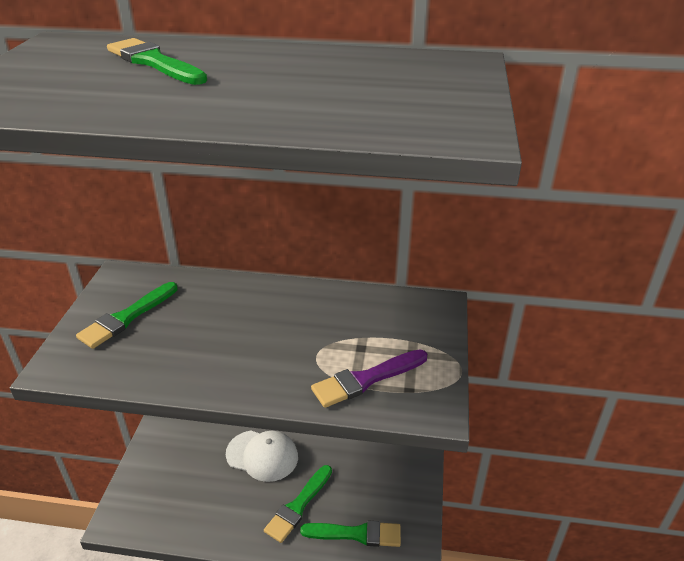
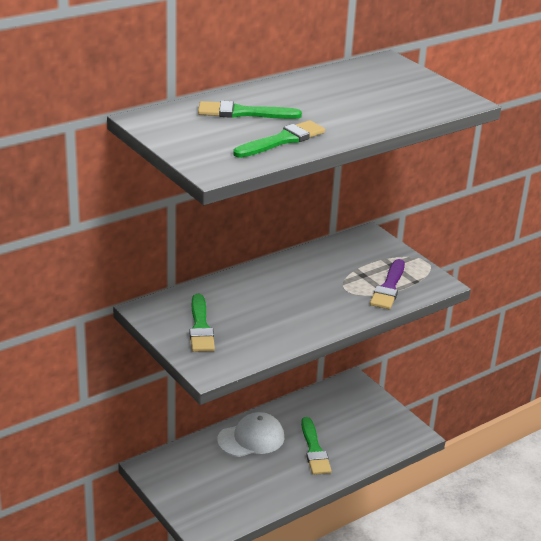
camera: 45 degrees left, 5 degrees down
(356, 534) = (367, 441): green brush -> green brush (282, 140)

